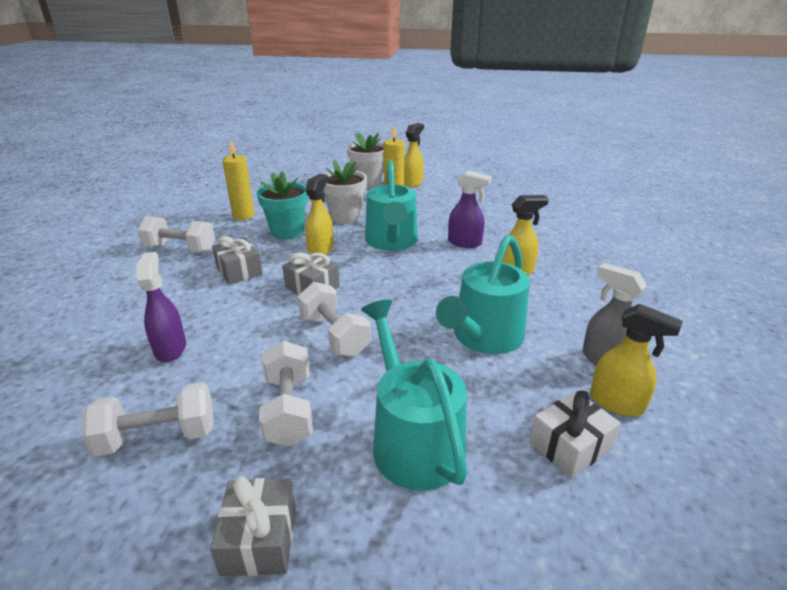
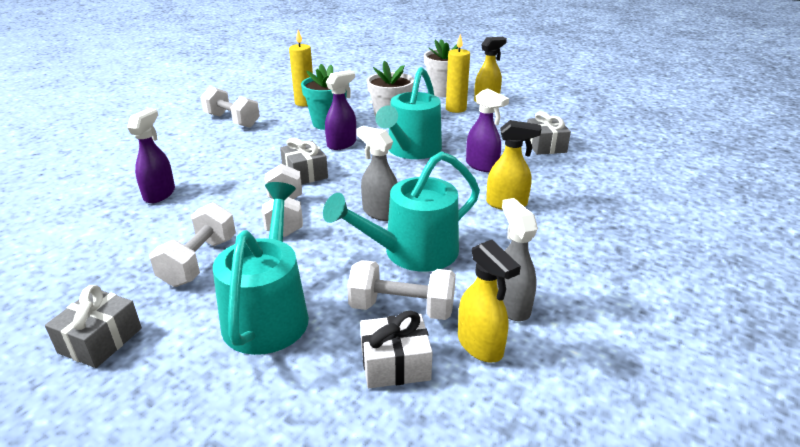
camera: 25 degrees right, 0 degrees up
(158, 437) = (99, 252): white dumbbell -> white dumbbell (402, 308)
(239, 271) = (260, 147): grey gift -> grey gift (545, 146)
(321, 249) = (342, 144): yellow spray bottle -> purple spray bottle
(420, 307) = (380, 212): none -> grey spray bottle

